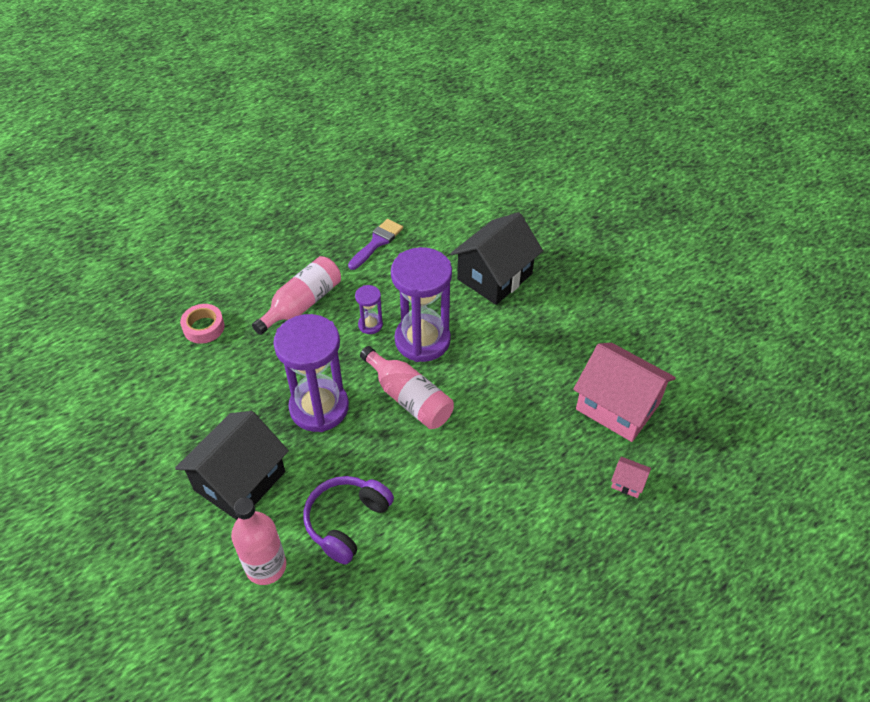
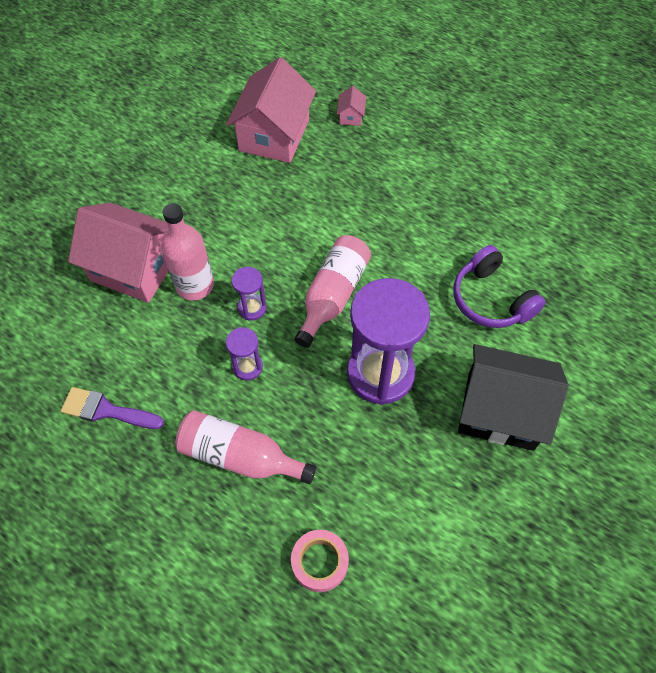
camera: 110 degrees left, 10 degrees up
(266, 566) = (568, 346): pink bottle -> pink bottle (195, 285)
(347, 522) = (491, 299): purple headphones -> purple headphones turned 45 degrees clockwise
(422, 340) = (252, 308): purple hourglass -> purple hourglass, size x0.45
(494, 276) = (134, 268): black house -> pink house

